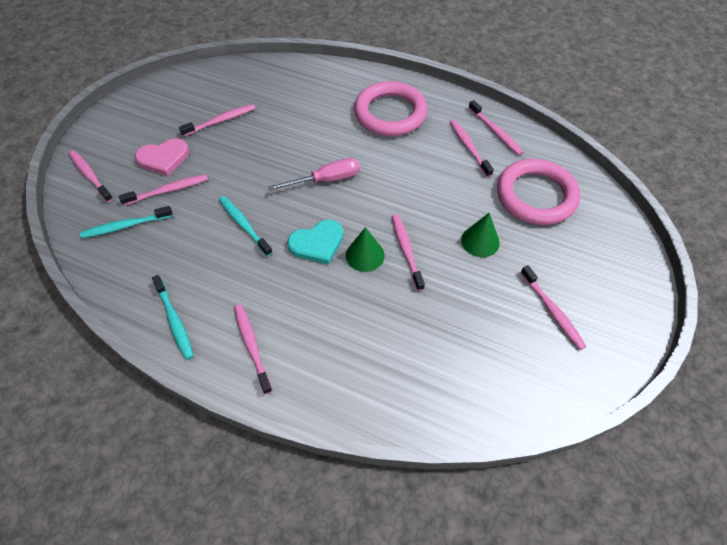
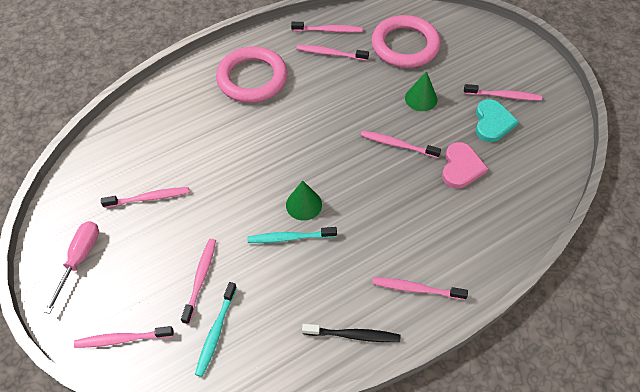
camera: 55 degrees left, 0 degrees up
(163, 158) = (156, 265): pink heart -> pink heart (461, 167)
(174, 321) = (353, 335): turquoise toothbrush -> black toothbrush
(221, 121) = (149, 198): pink toothbrush -> pink toothbrush turned 75 degrees clockwise
(317, 243) = (348, 196): turquoise heart -> turquoise heart (492, 122)
(326, 180) = (287, 157): pink screwdriver -> pink screwdriver (79, 259)
(365, 255) = (383, 172): green cone -> green cone (304, 204)

